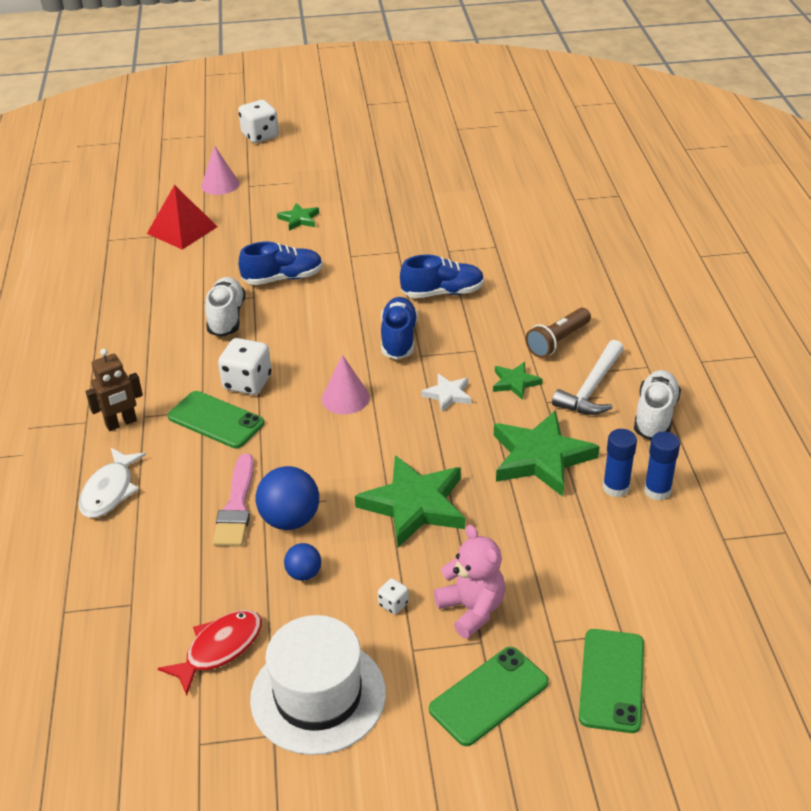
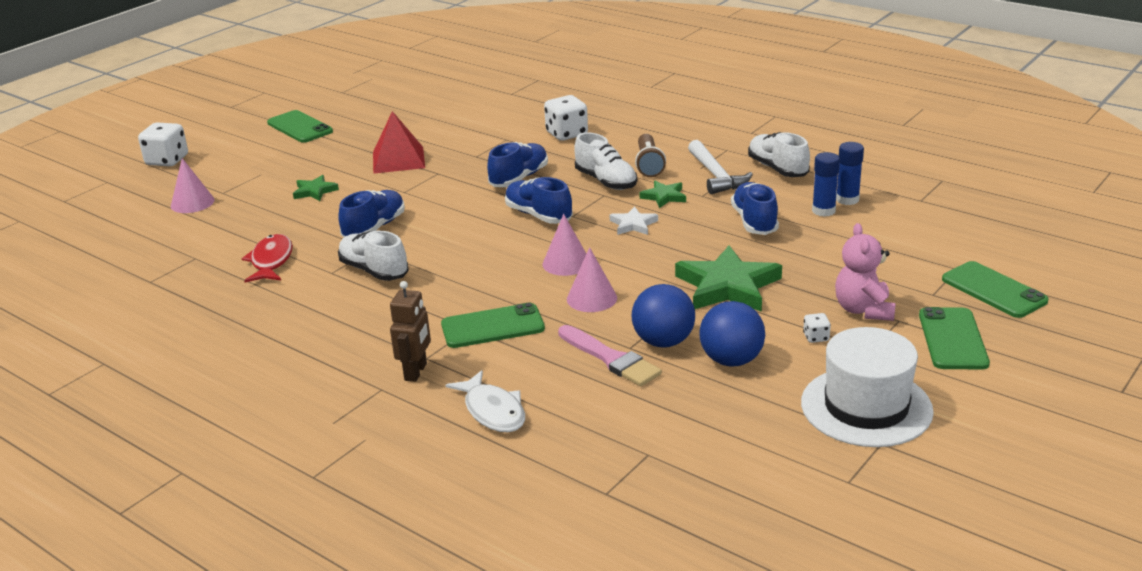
camera: 45 degrees left, 10 degrees down
(182, 230) = (215, 243): red pyramid -> red pyramid (398, 159)
(219, 649) = (759, 431): red fish -> red fish (271, 261)
(247, 382) = (472, 295): white dice -> white dice (566, 134)
(304, 574) = (731, 360): blue ball -> blue ball, size x1.78
(310, 443) = (591, 298): none -> pink cone
(379, 150) = (299, 127): none -> green phone
(472, 609) = (863, 310): pink teddy bear -> pink teddy bear turned 105 degrees counterclockwise
(498, 337) = (606, 181): none -> white shoe
(541, 458) = (754, 221): green star -> blue shoe

